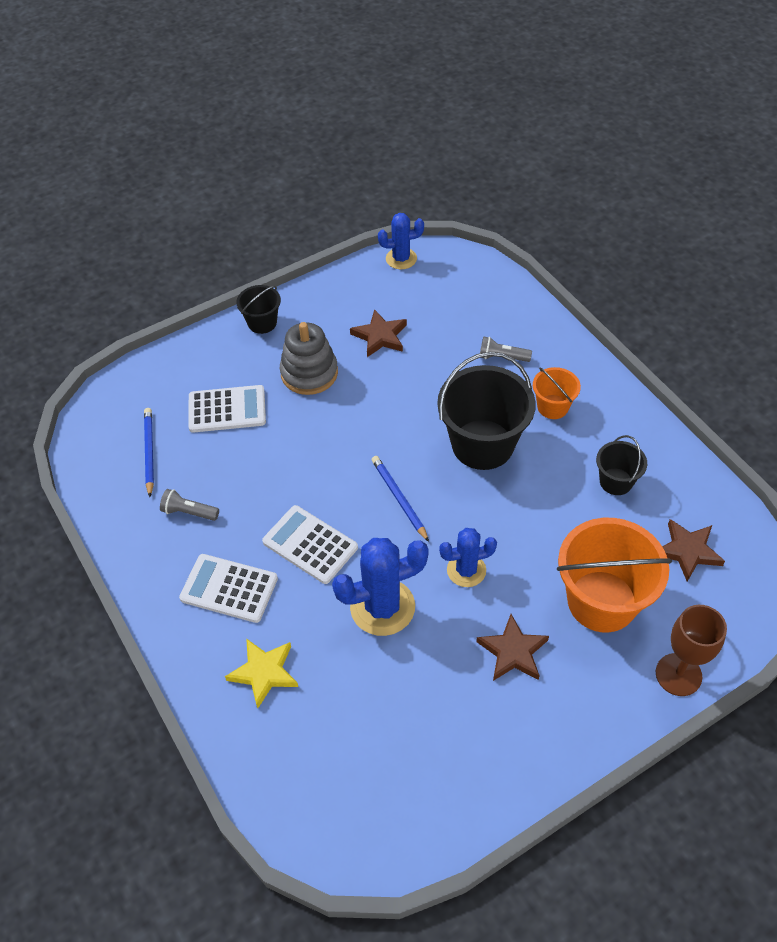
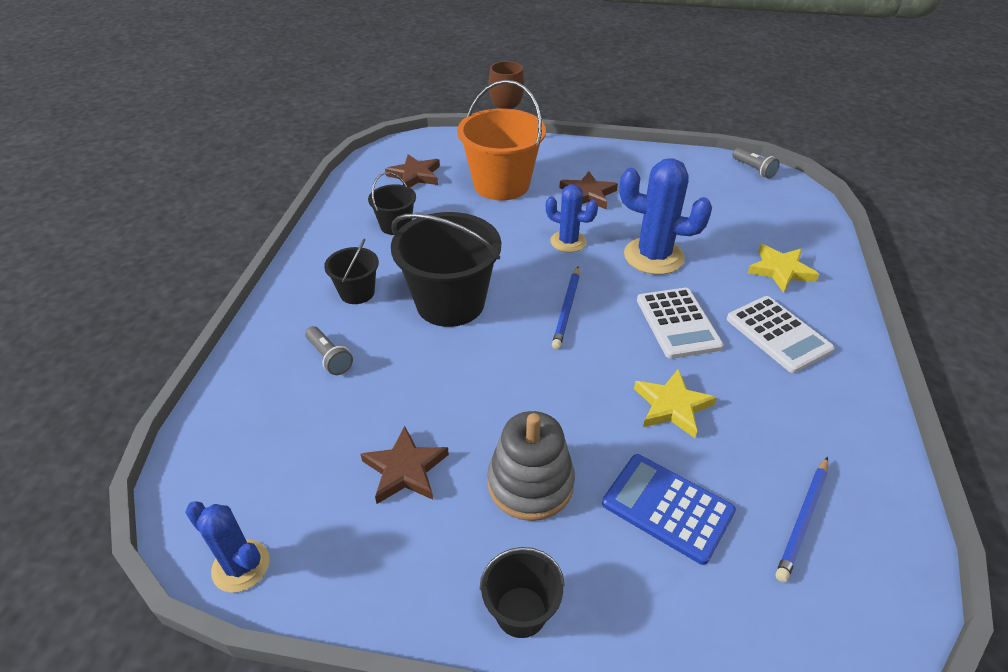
camera: 140 degrees left, 10 degrees down
(189, 512) = (784, 419): grey flashlight -> grey flashlight (753, 169)
(227, 409) = (667, 507): white calculator -> blue calculator
(266, 472) = (672, 406): none -> yellow star
(552, 407) = (357, 292): orange bucket -> black bucket

